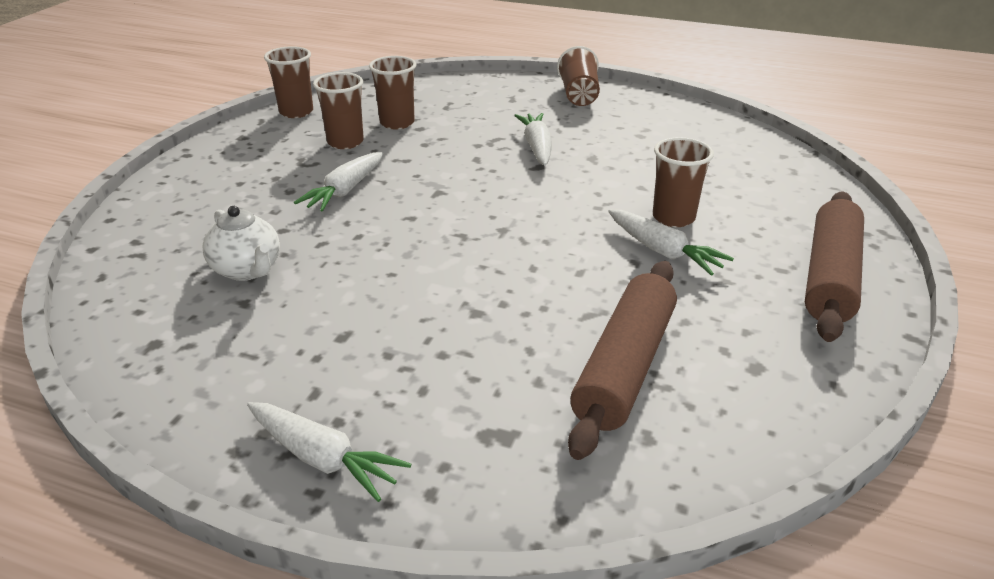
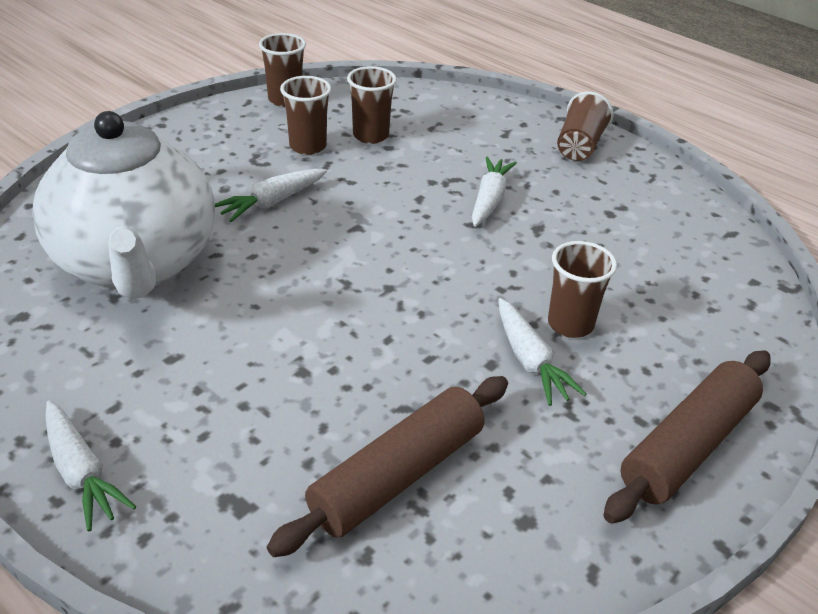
camera: 20 degrees right, 5 degrees up
(248, 270) = (137, 264): white teapot -> white teapot, size x2.42

